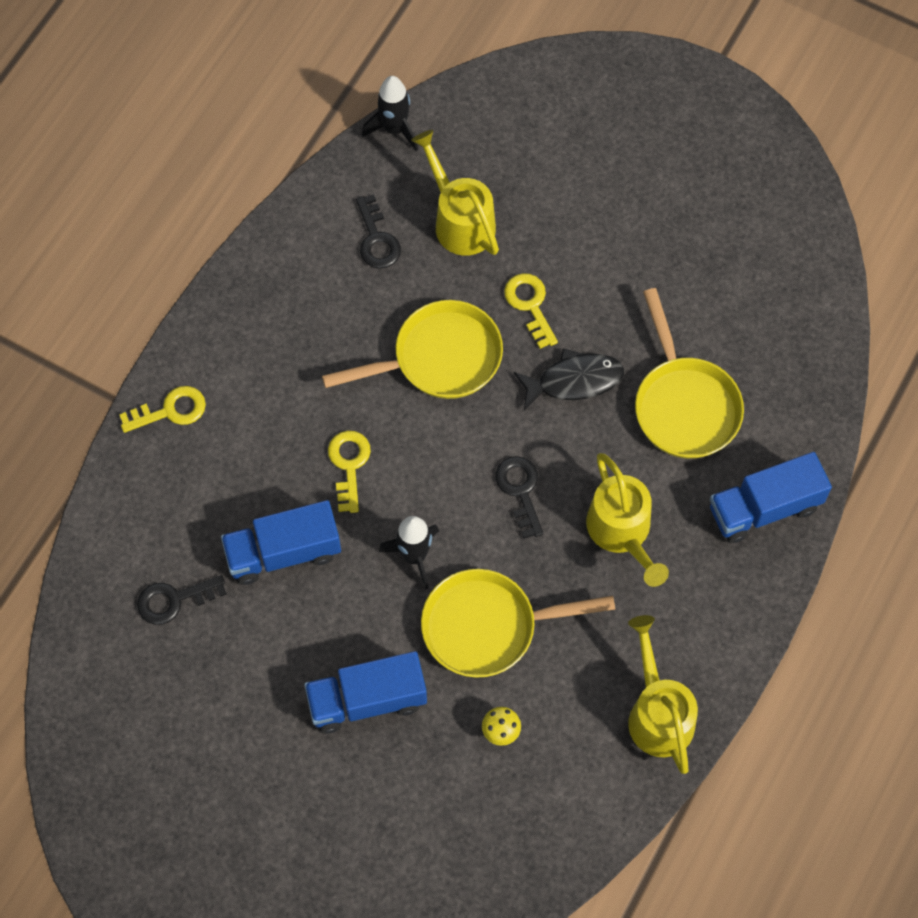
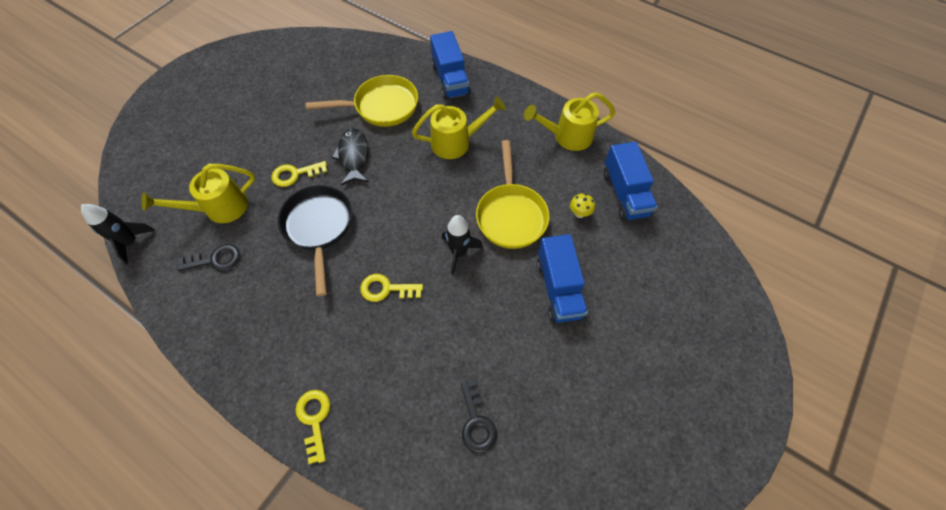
camera: 85 degrees left, 5 degrees down
(283, 552) = (446, 337): blue truck -> blue truck (625, 193)
(439, 358) = (319, 228): yellow pan -> black pan
(520, 491) = (422, 190): black key -> none

